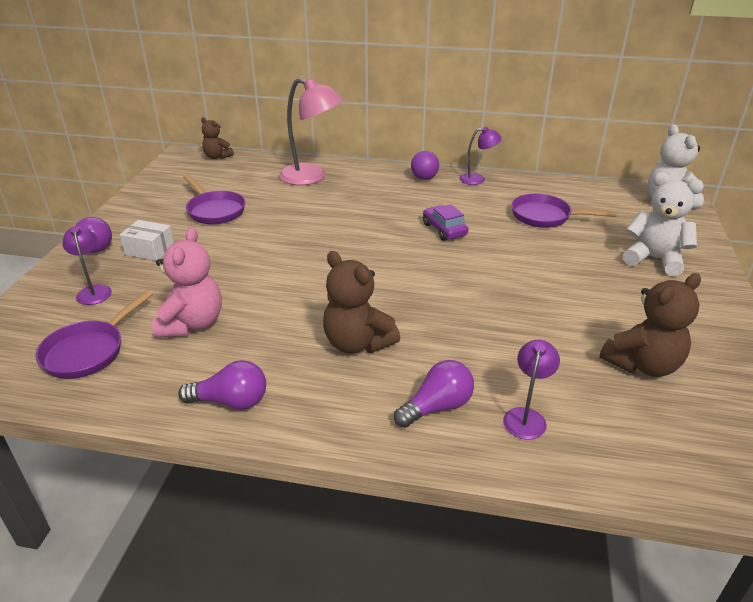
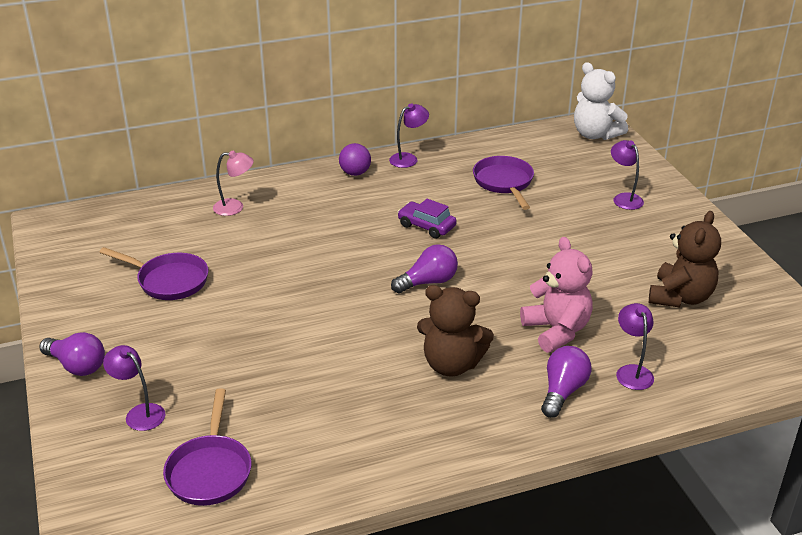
camera: 30 degrees left, 0 degrees up
(149, 250) = (148, 349): white box -> none
(192, 324) = (282, 405): pink teddy bear -> pink teddy bear (556, 331)
(217, 157) = (94, 213): brown teddy bear -> none
(231, 401) = (395, 456): purple light bulb -> purple light bulb (428, 282)
(311, 177) = (235, 207): pink lamp -> pink lamp, size x0.54
(545, 216) = (504, 183): purple pan -> purple pan turned 90 degrees clockwise
(654, 259) = (624, 198): white teddy bear -> purple lamp

